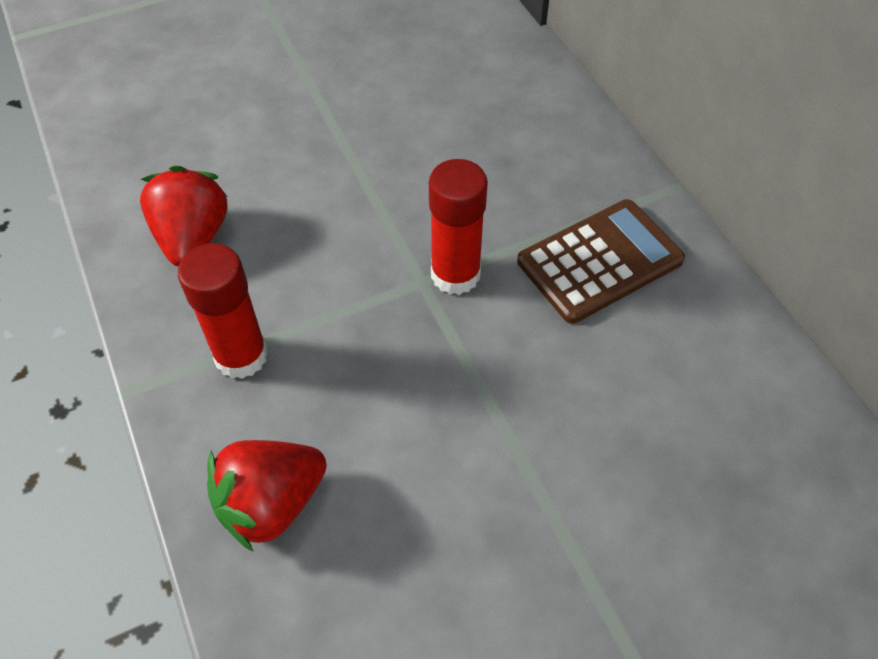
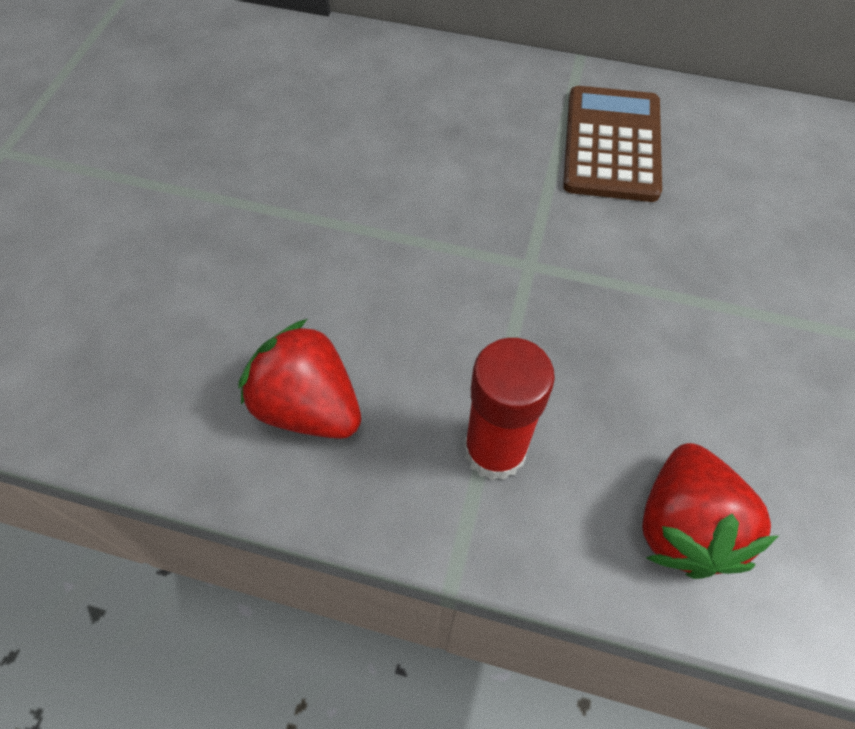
camera: 50 degrees left, 5 degrees up
(455, 274) = (543, 238): red glue stick -> none

